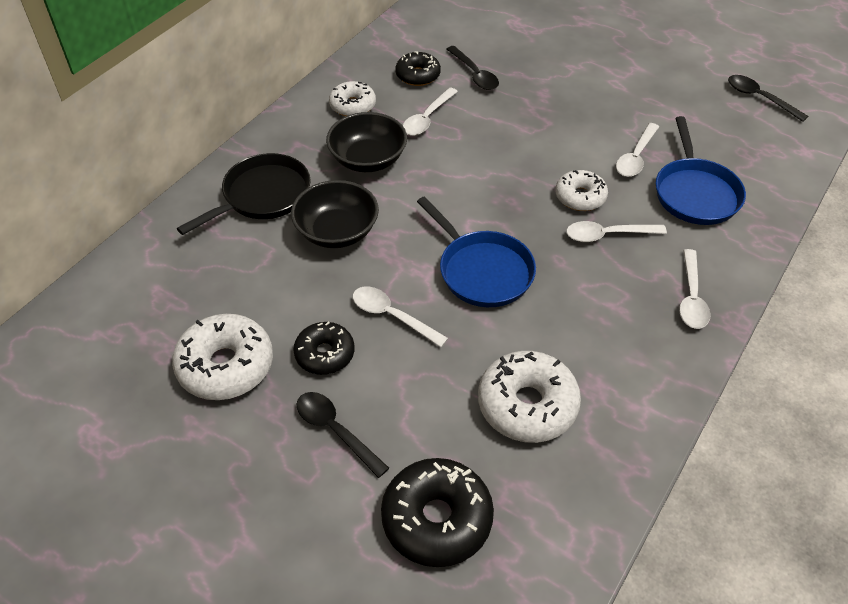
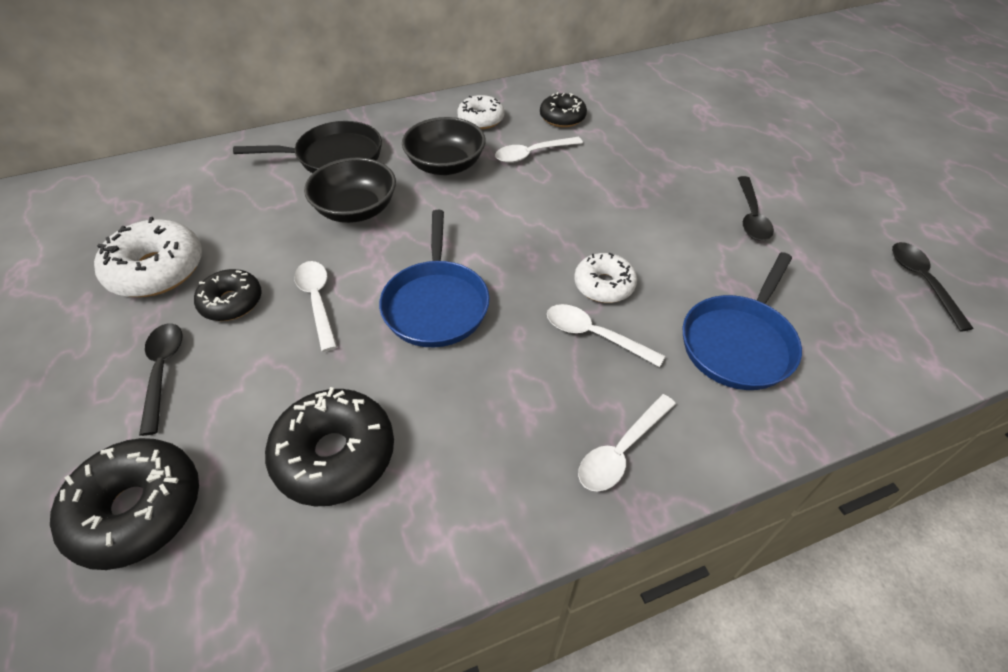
camera: 35 degrees right, 0 degrees up
(474, 74) = (615, 136): black spoon -> black spoon (751, 216)
(527, 405) = (335, 455): white donut -> black donut
(636, 157) = (705, 275): white spoon -> none

